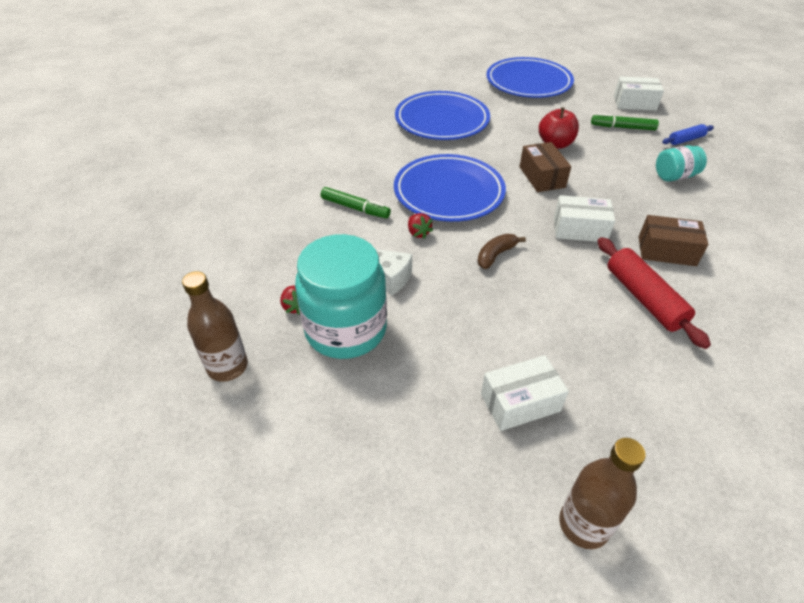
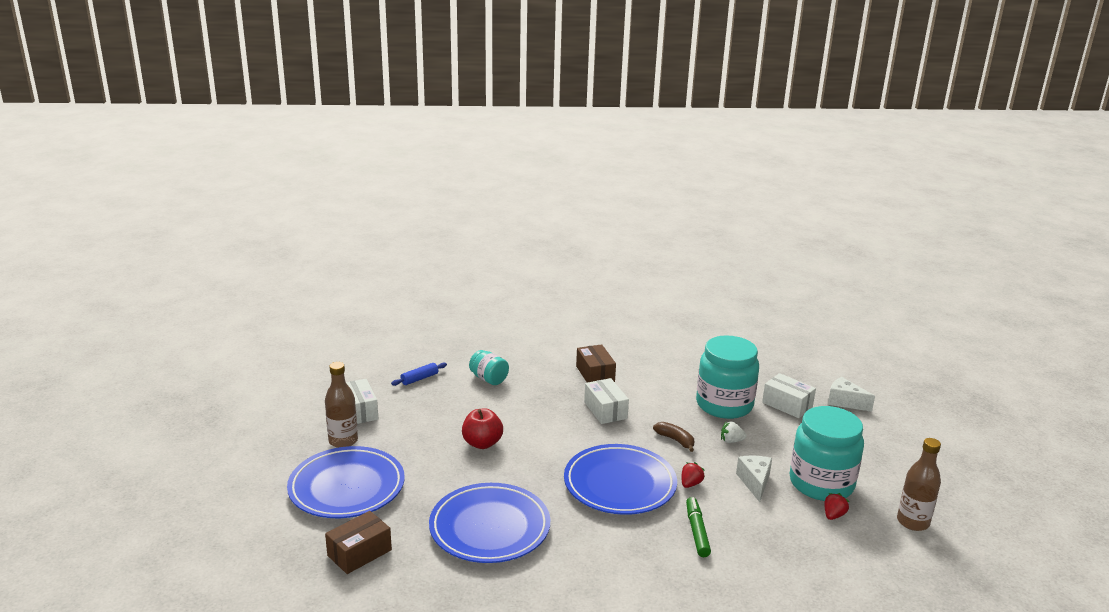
camera: 120 degrees left, 20 degrees down
(469, 298) = (731, 441): none -> white strawberry
(494, 488) = (844, 402): none -> white cheese
(496, 255) = (675, 440): brown banana -> brown banana turned 150 degrees counterclockwise
(542, 177) = (547, 440): brown box -> brown box (359, 553)
(549, 332) = (724, 405): none -> turquoise jar
(583, 524) = (828, 376): brown bottle -> brown bottle (343, 441)
(622, 127) = (419, 412): green marker -> none
(644, 298) = (654, 377): red rolling pin -> none
(686, 140) = (419, 379): blue rolling pin -> blue rolling pin turned 75 degrees counterclockwise

